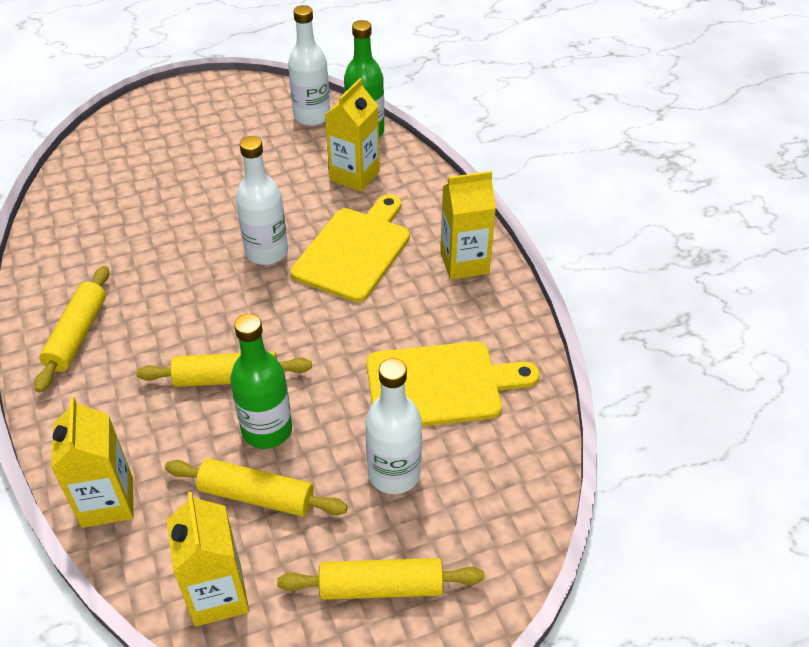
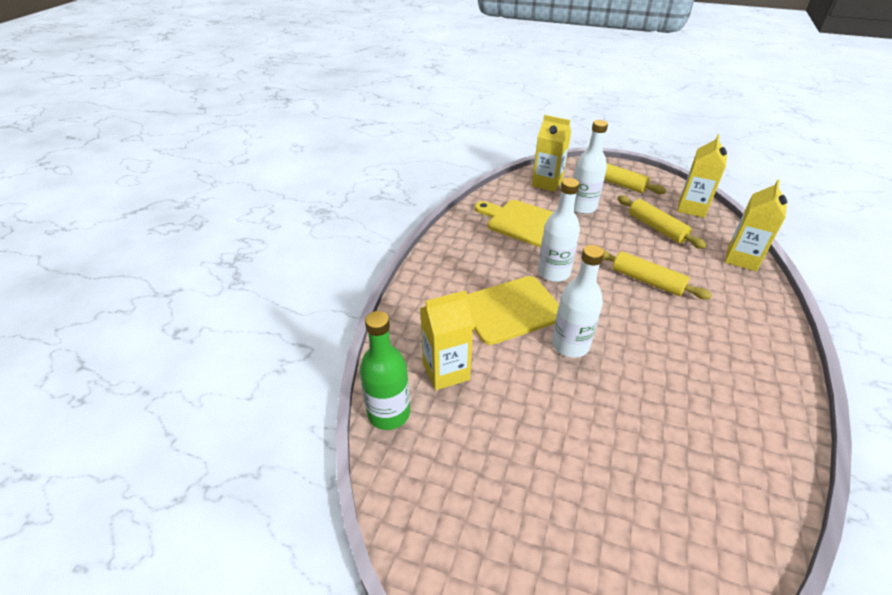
camera: 140 degrees left, 5 degrees down
(77, 335) = (751, 359): yellow rolling pin -> none
(267, 430) = (636, 248): green bottle -> none
(312, 116) = (415, 472): white bottle -> white bottle (553, 273)
(464, 263) = (446, 267): yellow carton -> yellow carton (547, 183)

